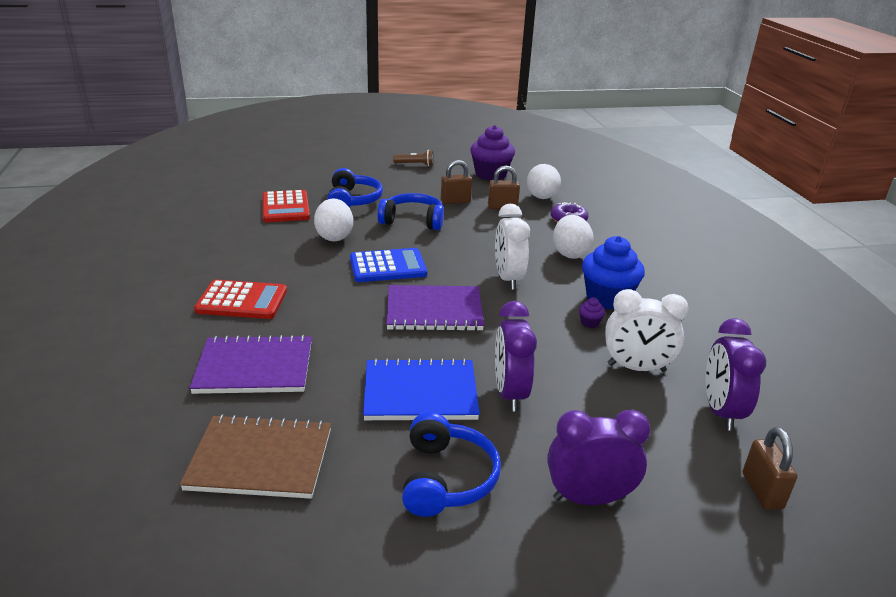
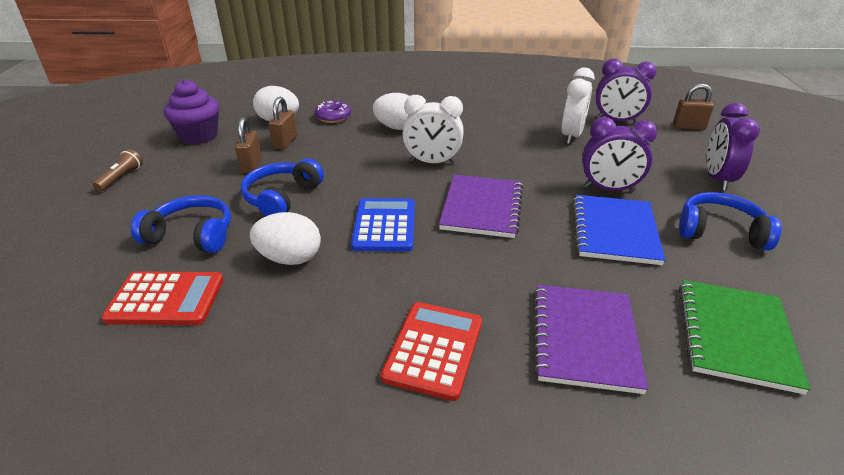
camera: 75 degrees left, 5 degrees up
(260, 459) = (735, 335): brown notebook -> green notebook
(589, 323) = (511, 140): purple cupcake -> none
(607, 298) = (475, 127): blue cupcake -> none

